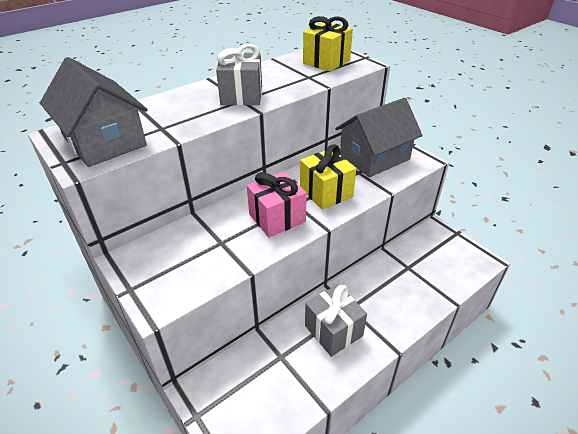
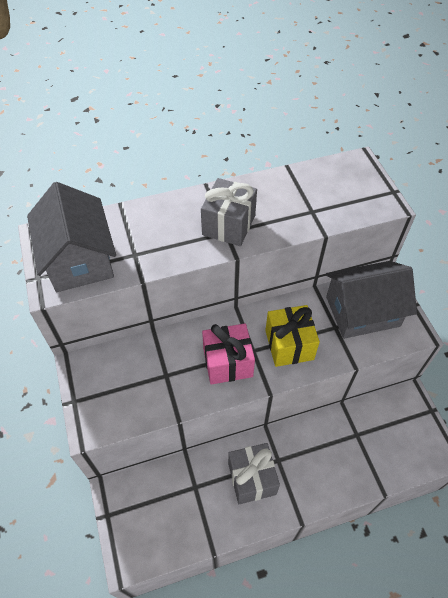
camera: 20 degrees right, 15 degrees up
(326, 61) = (344, 188): yellow gift -> none

